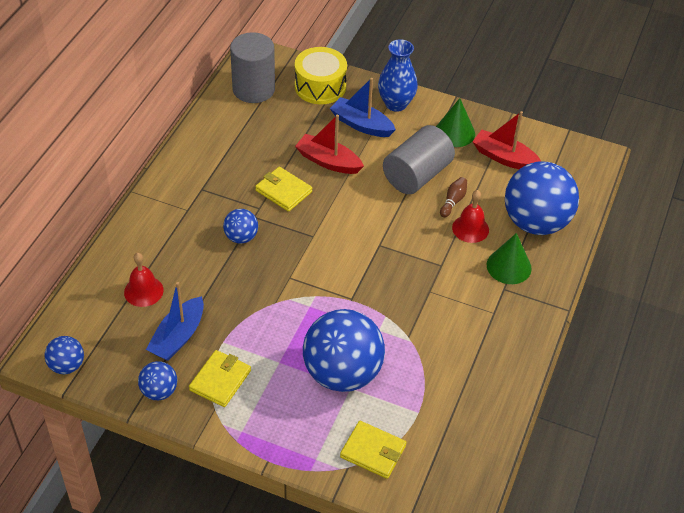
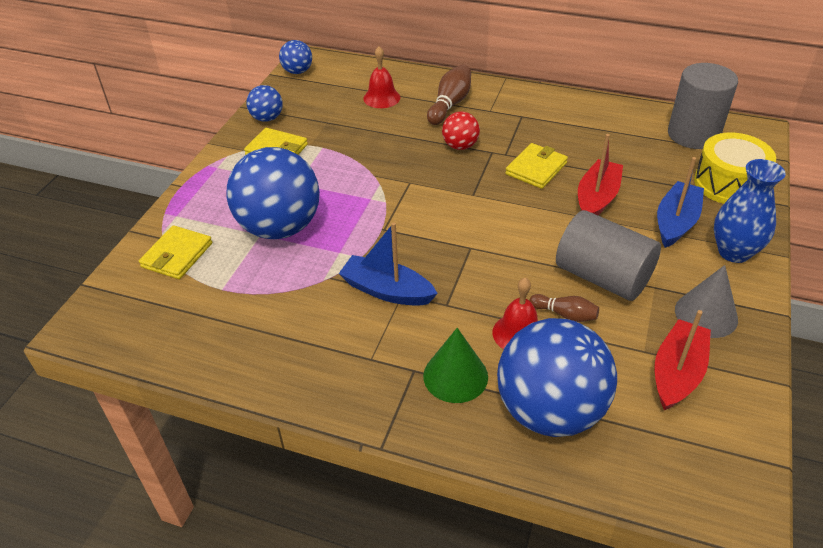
camera: 90 degrees right, 5 degrees down
(170, 238) = (450, 104): none -> brown bowling pin
(178, 337) = (328, 122): blue boat -> blue boat (387, 290)
(241, 237) = (460, 146): blue ball -> red ball
(454, 132) = (706, 314): green cone -> grey cone

